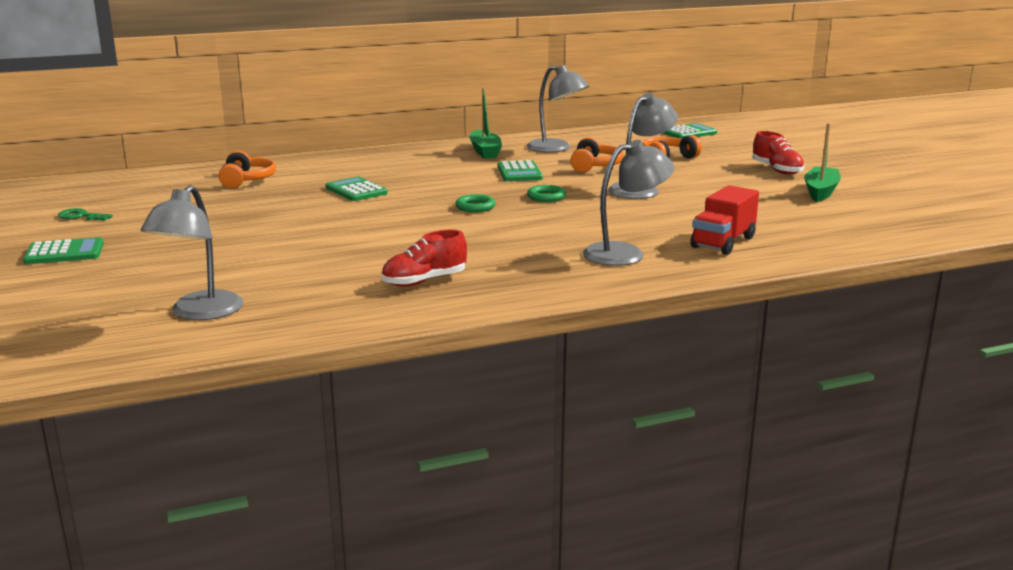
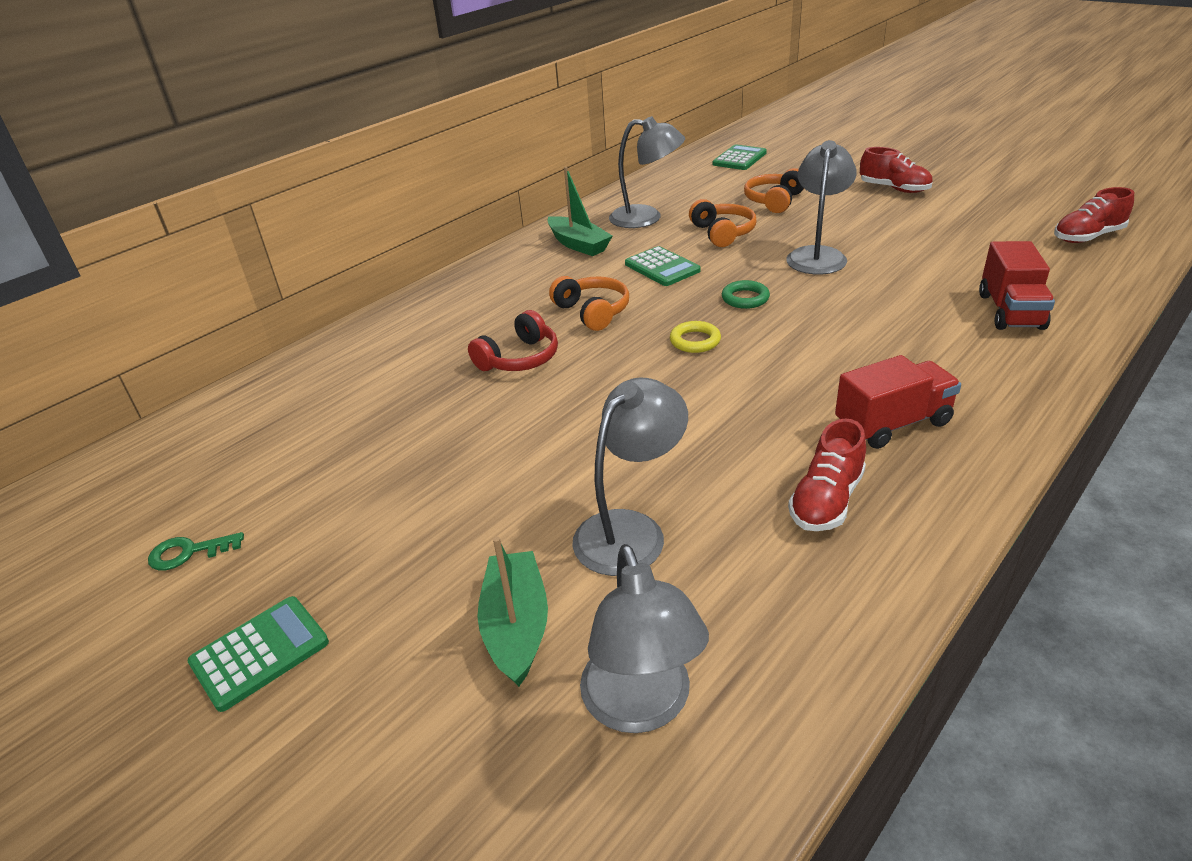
camera: 25 degrees left, 15 degrees up
(247, 180) = (352, 386): orange headphones -> orange headphones (592, 312)
(356, 190) = (519, 358): green calculator -> red headphones
(475, 207) = (695, 341): green ring -> yellow ring
(528, 266) = (892, 424): none -> red truck
(625, 253) = (952, 363): grey lamp -> grey lamp (631, 530)
(820, 192) = (975, 208): green boat -> green boat (516, 627)
(878, 224) = (1087, 237): none -> red shoe

